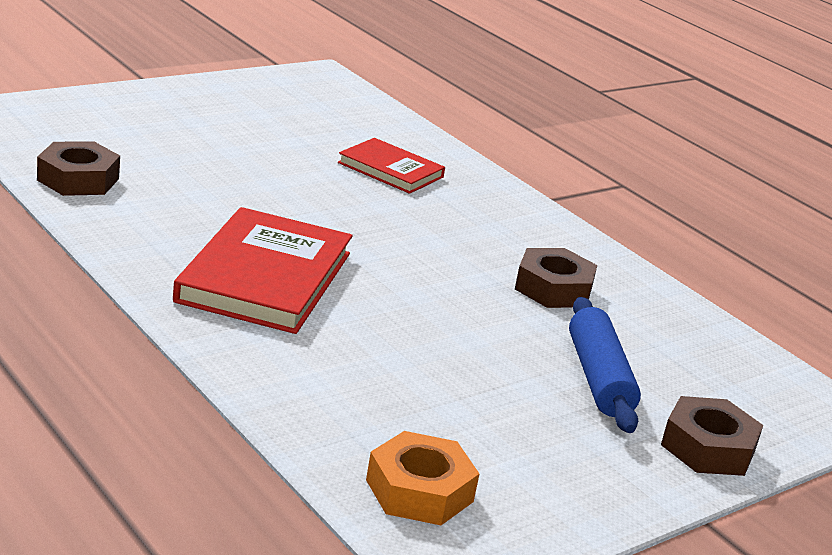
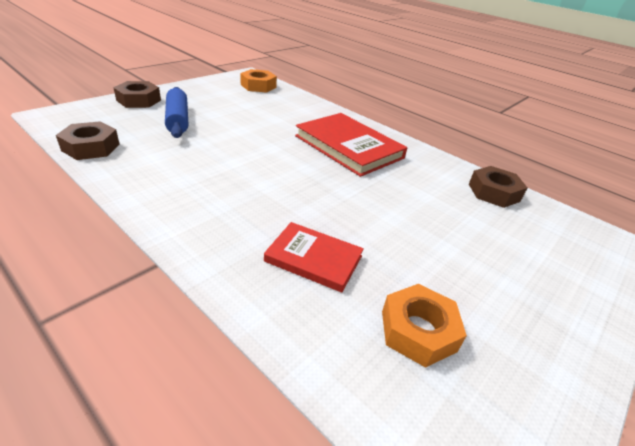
camera: 170 degrees right, 10 degrees up
(265, 277) = (348, 147): red book -> red book turned 45 degrees counterclockwise
(317, 121) = (418, 331): none -> orange nut
(553, 288) = (186, 162): brown nut -> brown nut (91, 147)

